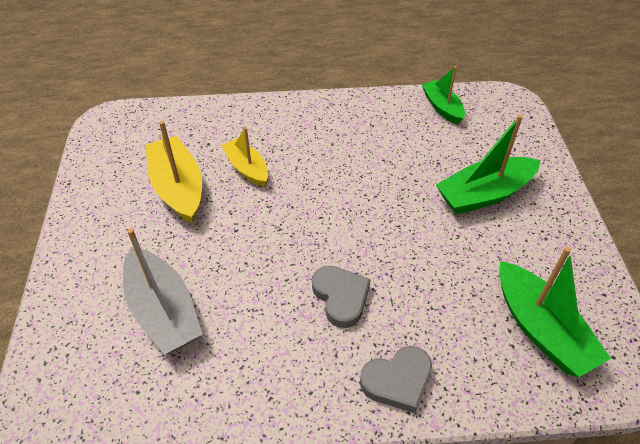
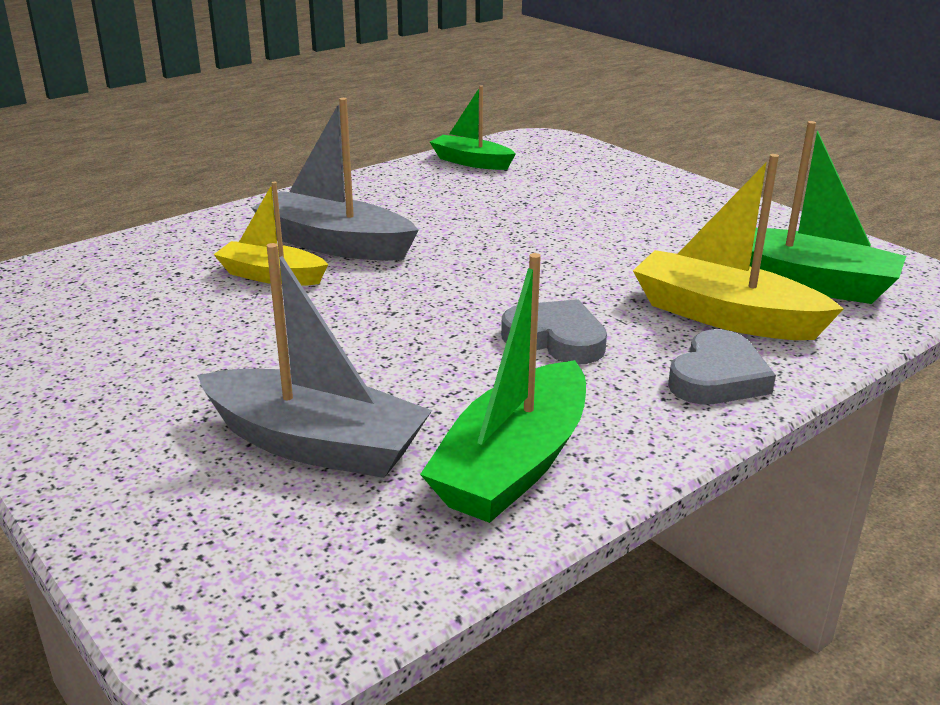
camera: 35 degrees left, 20 degrees down
(178, 188) = (181, 324): yellow boat -> yellow boat (724, 316)
(299, 155) = (335, 244): none -> grey boat
(484, 194) = (609, 210): green boat -> green boat (513, 464)

